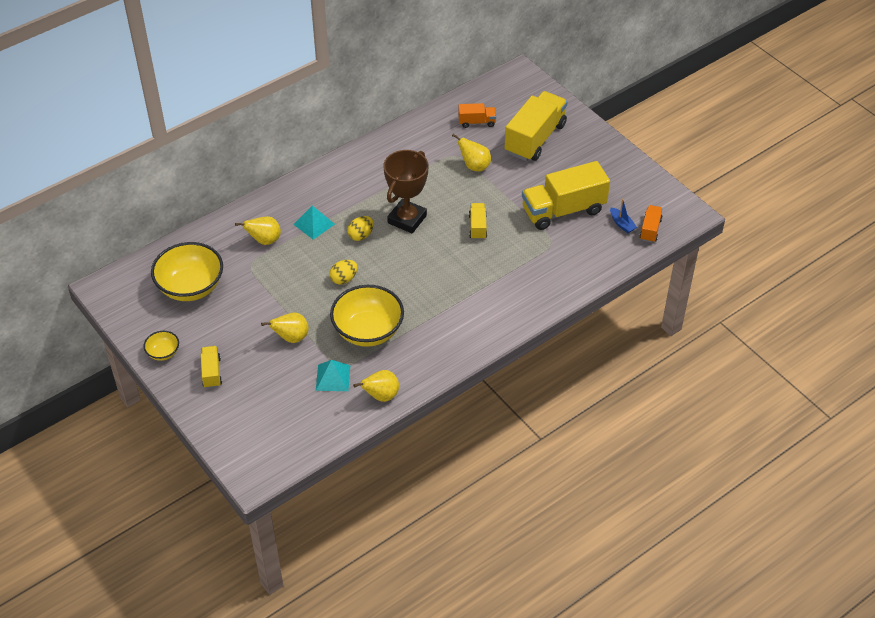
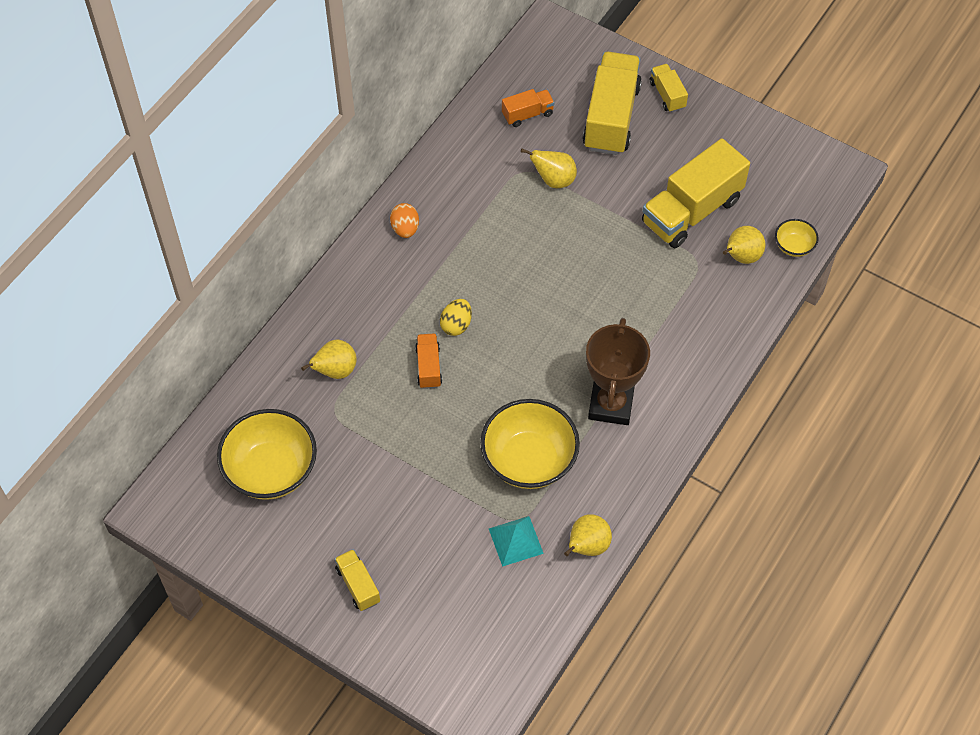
camera: 20 degrees left, 10 degrees up
(163, 353) = (281, 578): yellow bowl -> yellow bowl (793, 246)
(291, 337) = (436, 501): yellow pear -> yellow pear (741, 257)
(314, 224) = (388, 327): turquoise pyramid -> none
(344, 279) = (464, 395): yellow egg -> none
(356, 169) = (405, 229): none -> orange egg
(407, 219) = (504, 283): brown trophy -> brown trophy (611, 405)
(477, 227) = (597, 267): yellow truck -> yellow truck (667, 95)
(622, 224) = (770, 209): blue boat -> none
(650, 229) = (807, 207): orange truck -> orange truck (428, 367)

